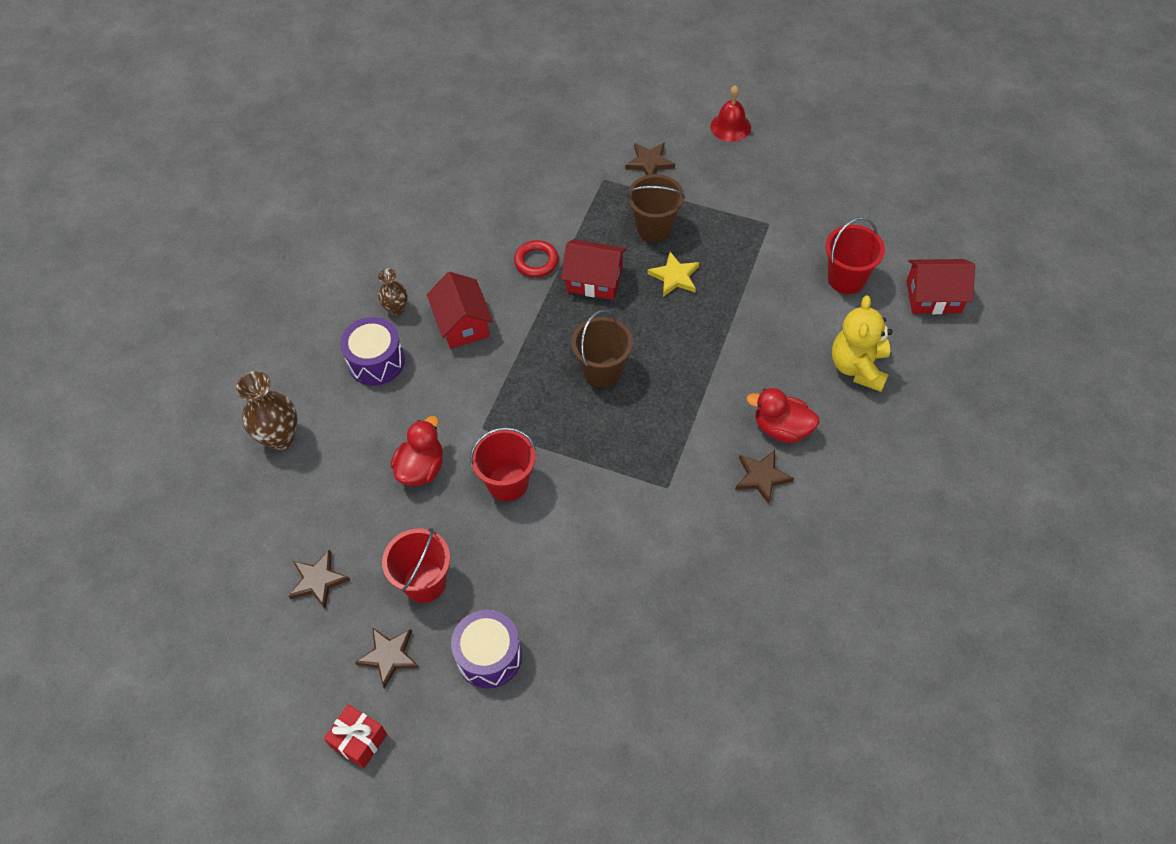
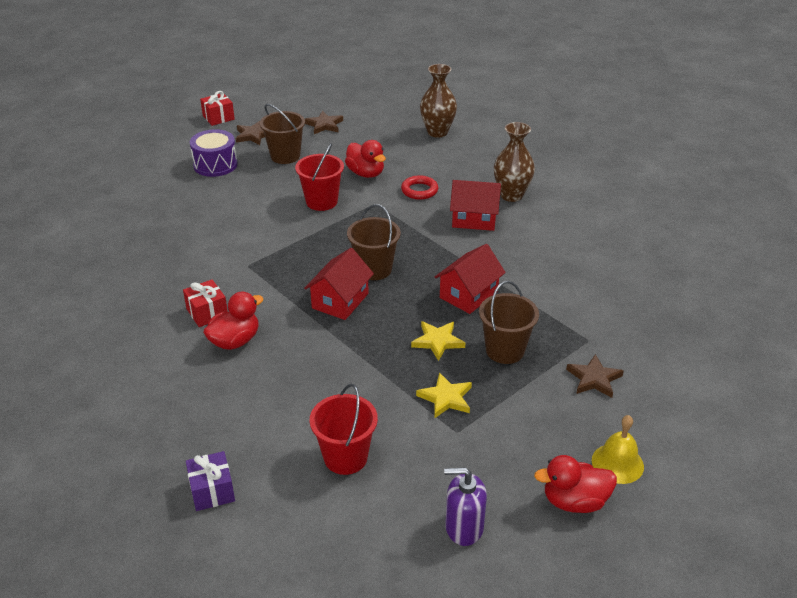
camera: 115 degrees right, 20 degrees down
(376, 361) = (469, 177): purple drum -> none
(396, 309) = (511, 195): brown vase -> brown vase, size x1.69
(424, 582) = (285, 156): red bucket -> brown bucket
(536, 261) = (512, 271): red ring -> red ring (419, 190)
(730, 126) = (617, 463): red bell -> yellow bell
(738, 244) = (446, 398): none -> yellow star
(761, 477) = (207, 313): brown star -> red gift
(783, 138) = (574, 501): none -> red duck
(851, 186) = (464, 527): none -> purple soap dispenser
(858, 367) = (245, 415): yellow teddy bear -> none
(933, 297) = (268, 516): red house -> red house (340, 301)
(942, 344) = (212, 491): none -> purple gift

